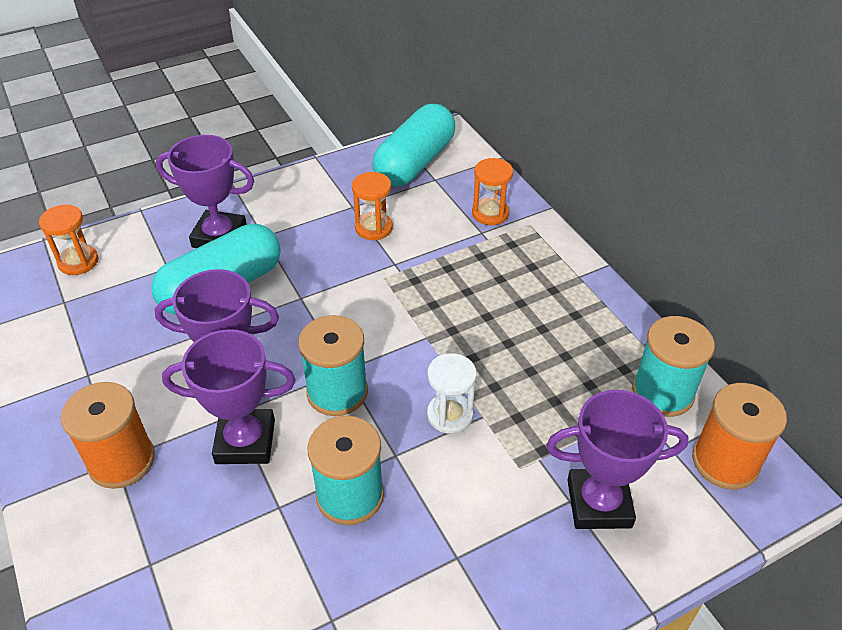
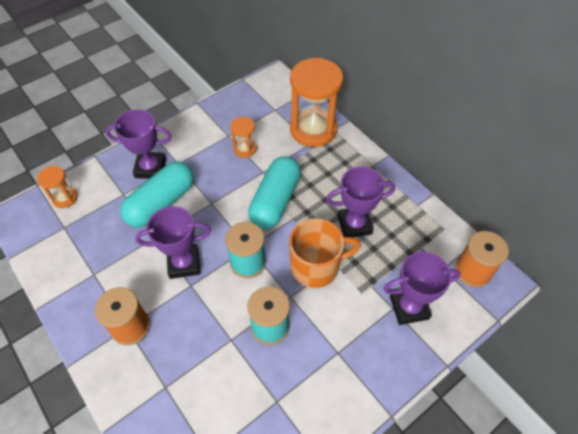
camera: 10 degrees left, 10 degrees up
(245, 441) = (201, 302): purple trophy -> purple trophy (354, 224)
(415, 163) = (260, 99): turquoise capsule -> turquoise capsule (275, 201)
(450, 415) = (316, 266): white hourglass -> orange mug
(490, 213) = (313, 129): orange hourglass -> orange hourglass, size x2.09
(662, 393) = (432, 234): turquoise spool -> none

